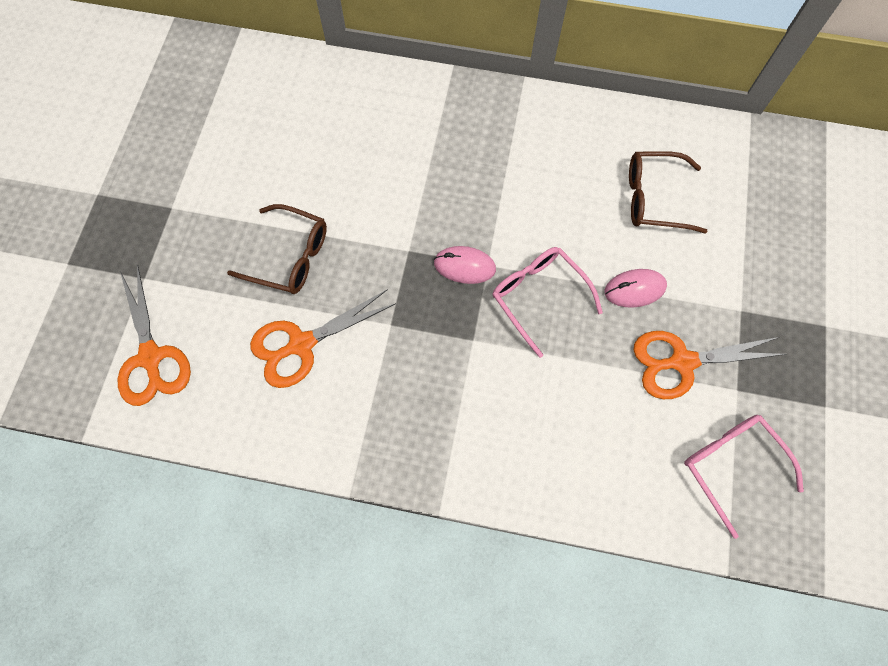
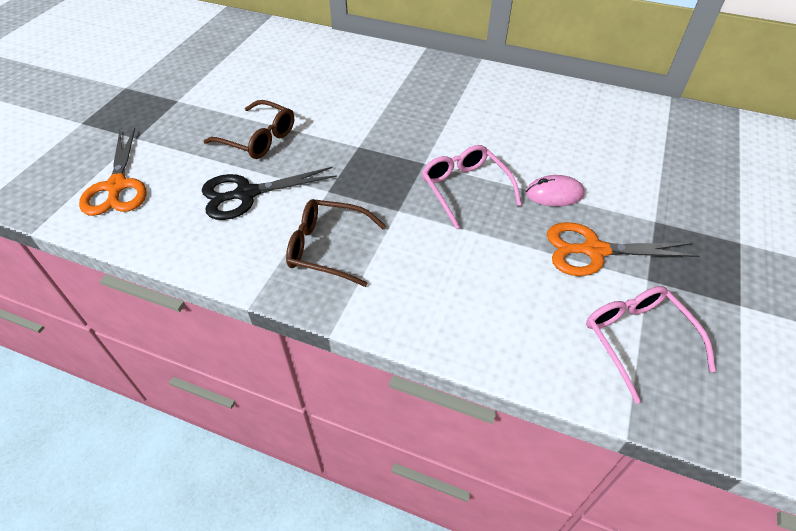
camera: 10 degrees right, 20 degrees down
(301, 344) = (246, 194): orange scissors -> black scissors
(464, 266) = (404, 161): pink mouse -> none
(654, 198) = (580, 138): brown glasses -> brown glasses (328, 248)

